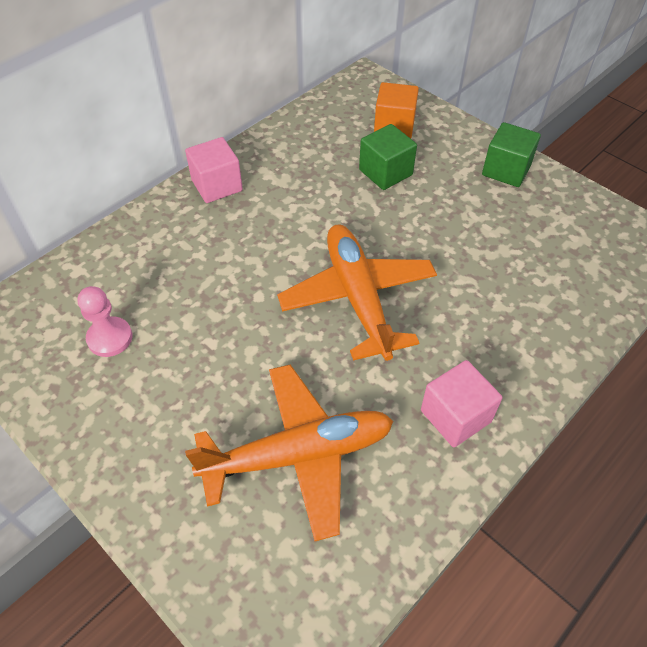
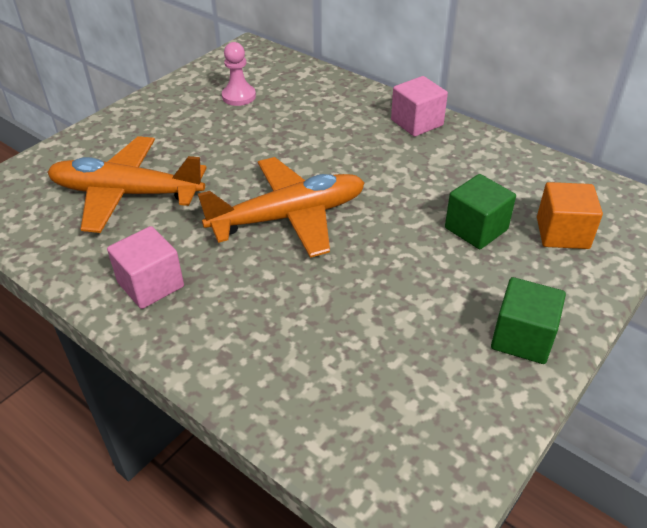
camera: 85 degrees right, 10 degrees down
(299, 455) = (126, 194): orange plane -> orange plane turned 120 degrees clockwise

